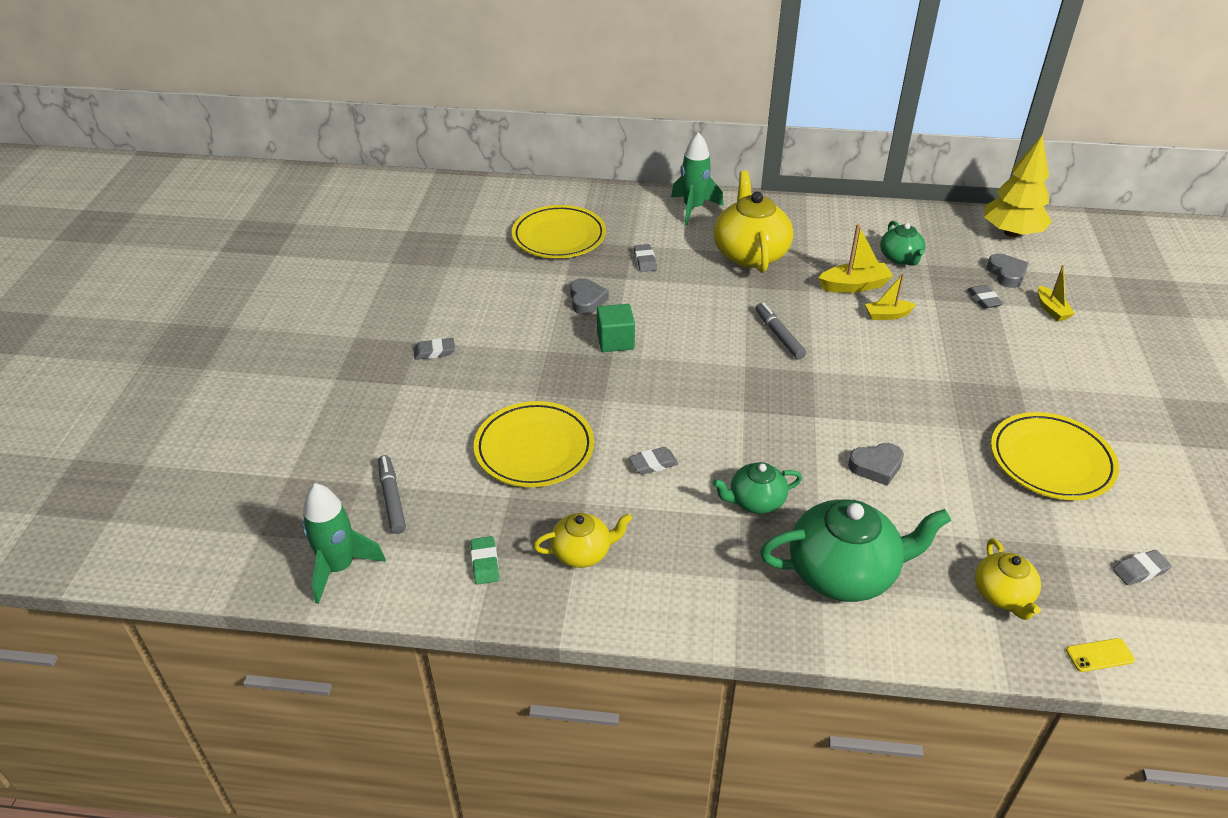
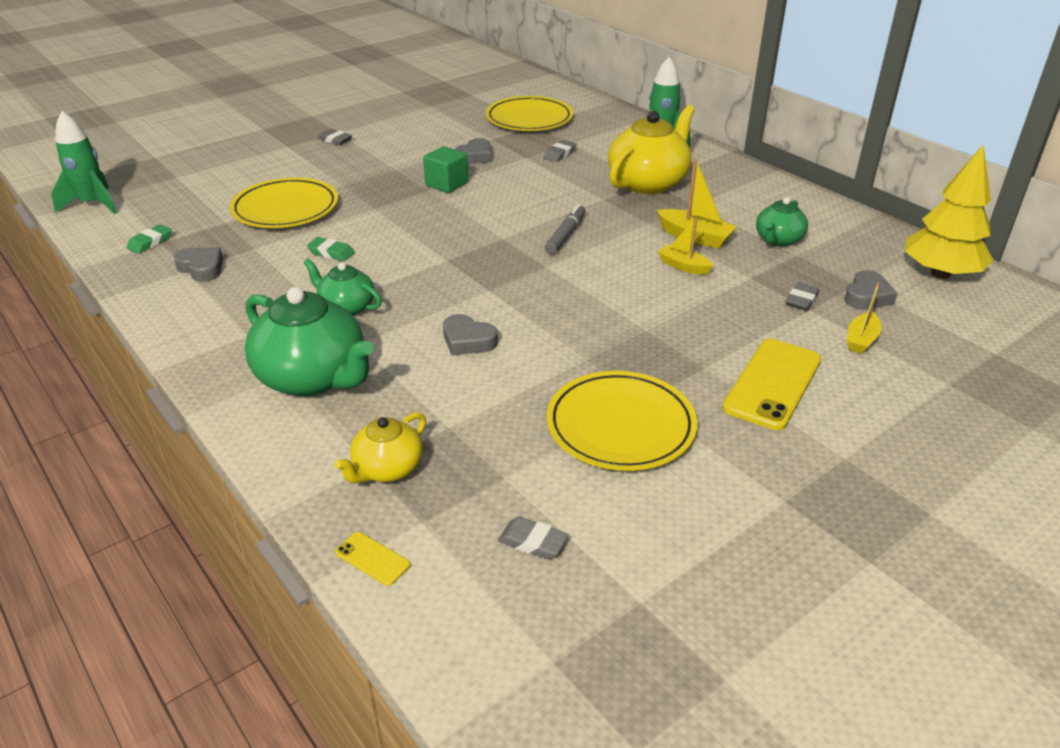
camera: 45 degrees right, 5 degrees down
(392, 498) = (174, 190): grey marker -> none
(582, 552) = (202, 268): yellow teapot -> grey heart
(653, 463) = (331, 252): grey eraser -> green eraser
(1064, 372) = (773, 384): none -> yellow phone

